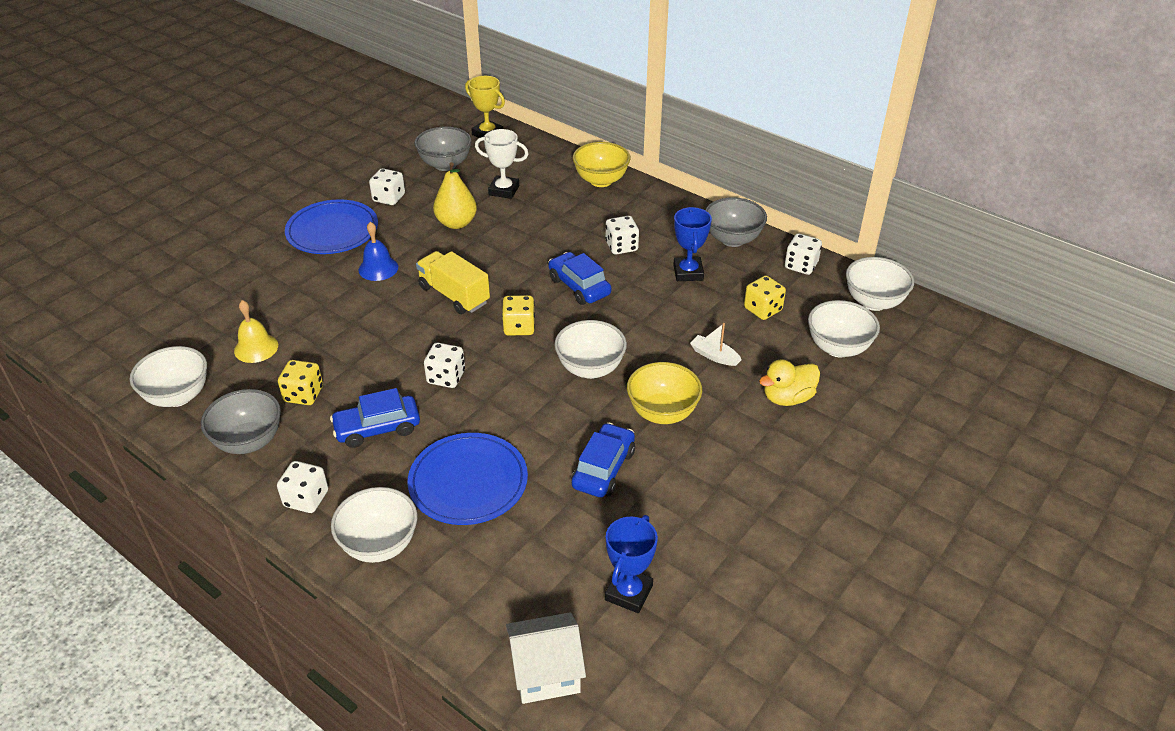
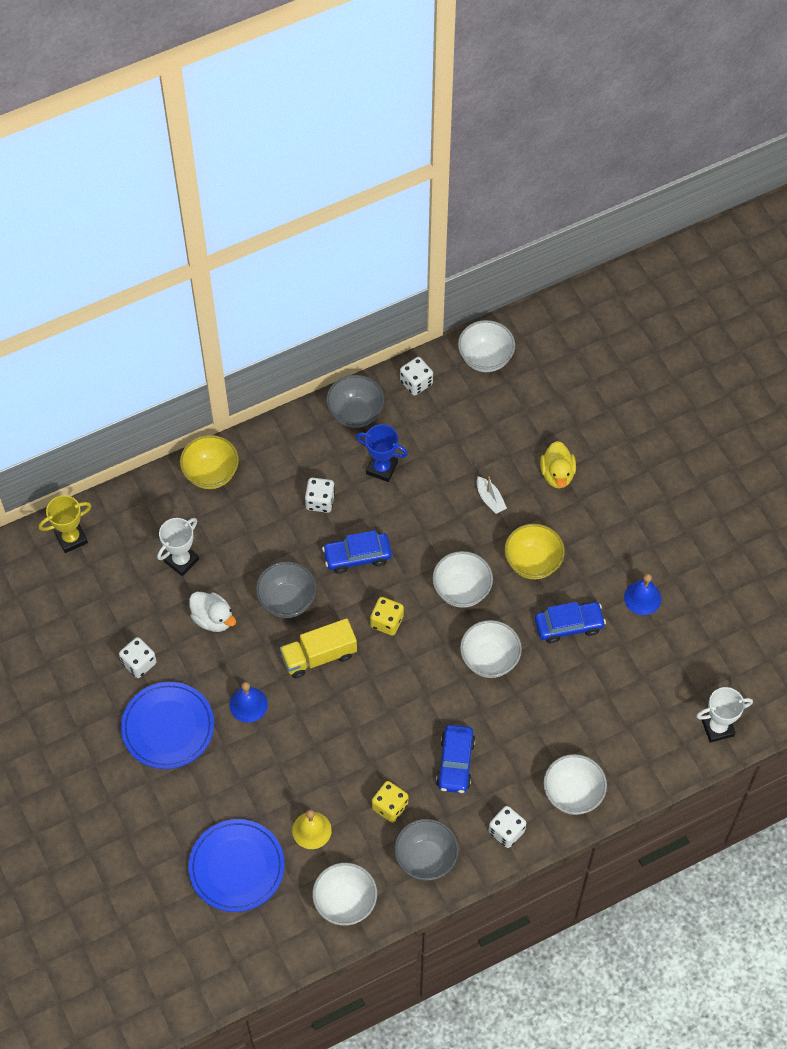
camera: 65 degrees left, 20 degrees up
(445, 165) = (107, 595): grey bowl -> grey bowl (287, 601)
(446, 377) = (420, 696): white dice -> none
(456, 223) = (213, 619): yellow pear -> white duck
(468, 482) = (540, 718): blue plate -> blue plate (236, 867)
(546, 672) = (717, 727): white house -> white trophy
(603, 469) = (569, 625): blue car -> blue car turned 120 degrees clockwise
(629, 593) = (680, 656): blue trophy -> none
(685, 526) = (642, 598): none -> blue bell
(714, 356) = (490, 499): white boat -> white boat turned 90 degrees counterclockwise
(762, 309) = (454, 438): yellow dice -> none
(838, 348) = (523, 412): white bowl -> white bowl (489, 659)

